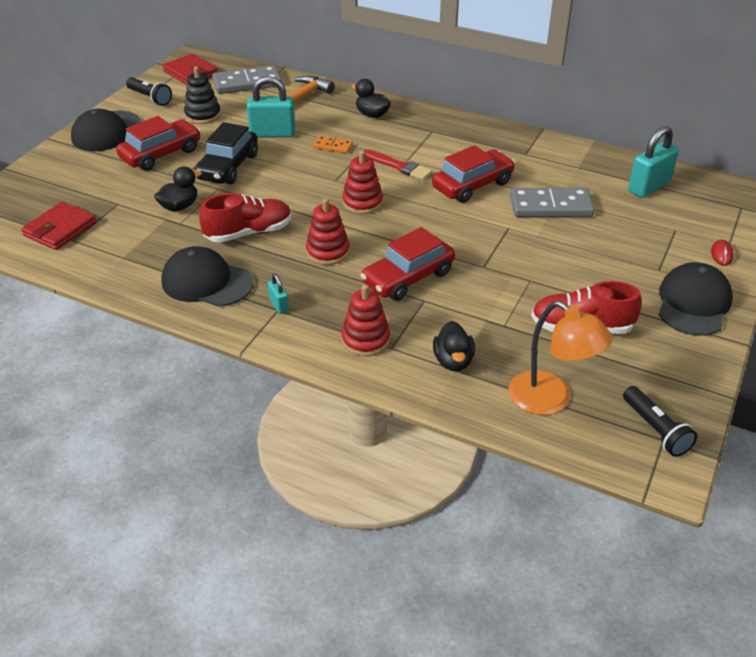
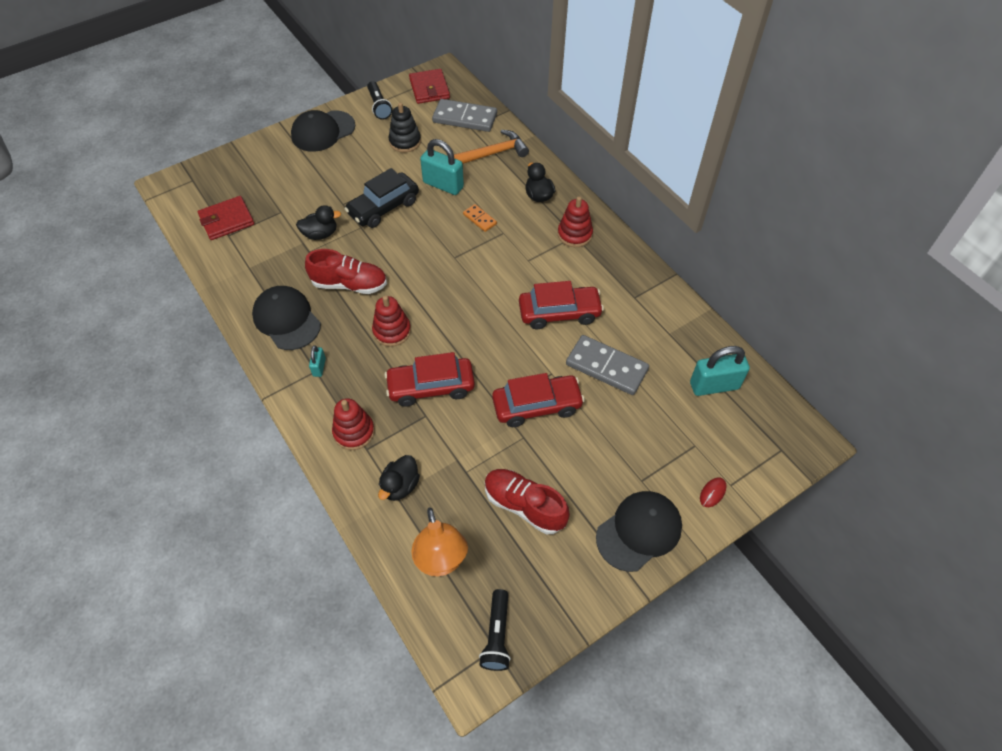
camera: 30 degrees right, 15 degrees up
(161, 154) = (345, 172): red car -> red car (537, 406)
(362, 202) = (456, 291): red stacking toy -> red stacking toy (574, 234)
(399, 166) = (515, 265): red brush -> none

